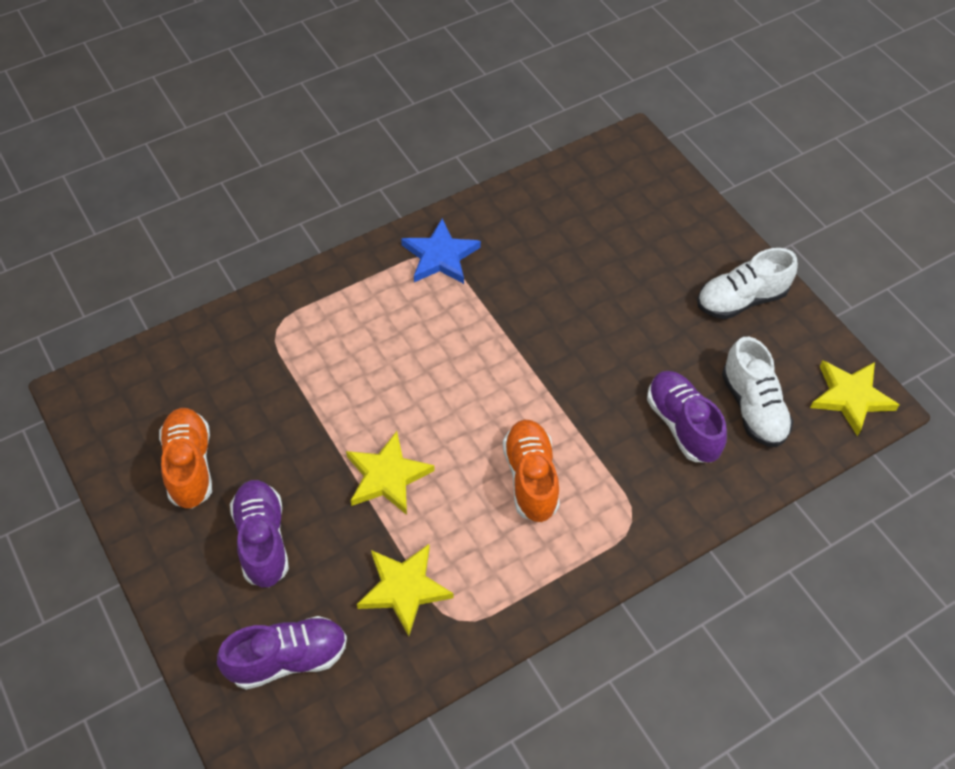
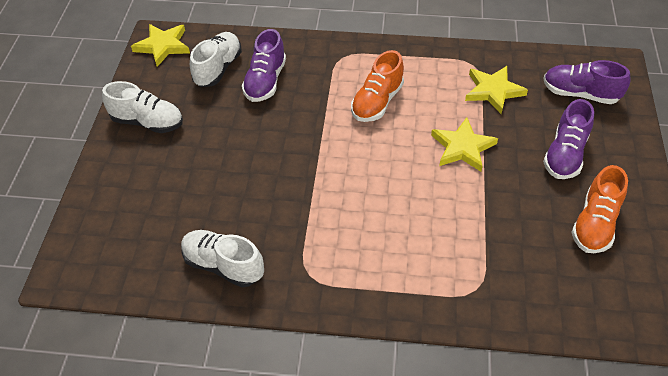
camera: 140 degrees left, 5 degrees down
(440, 256) = (305, 272): blue star -> none
(515, 222) = (223, 265): none -> white shoe

